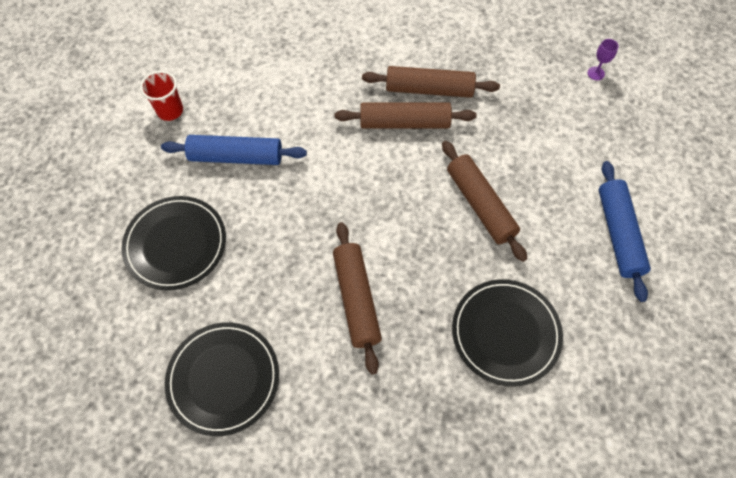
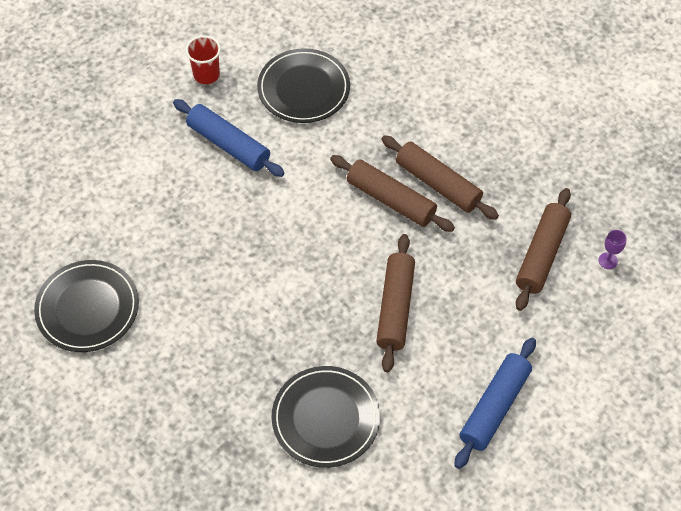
camera: 35 degrees right, 5 degrees down
(176, 244) = (129, 186): black plate -> black plate (303, 89)
(356, 299) = (231, 316): brown rolling pin -> brown rolling pin (542, 254)

